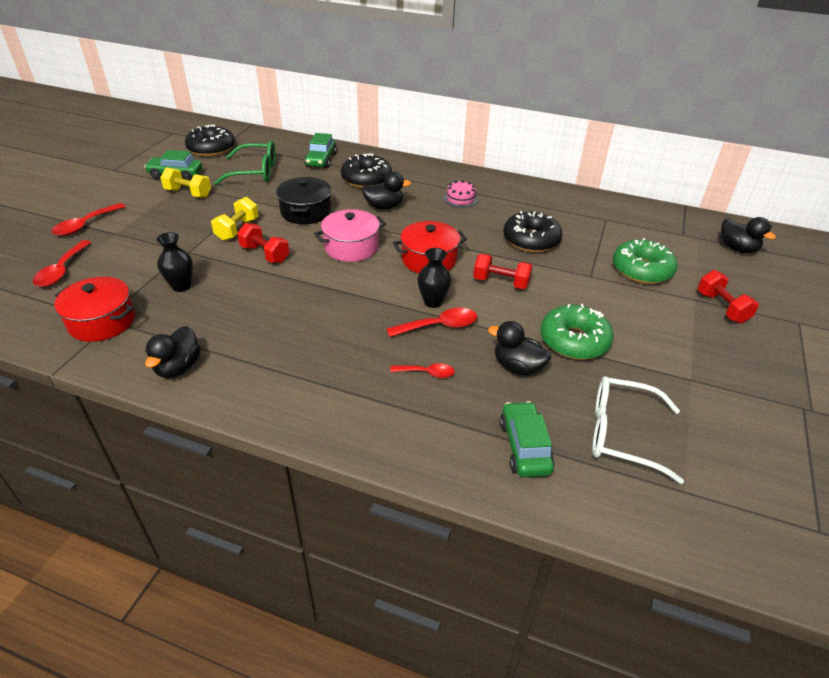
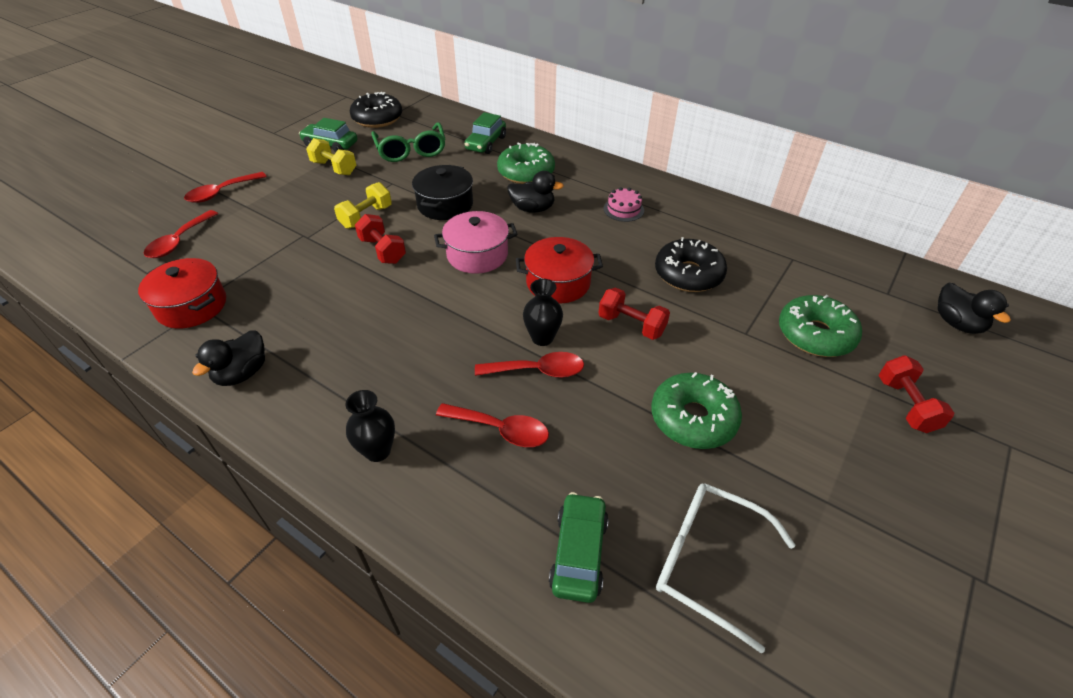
camera: 15 degrees right, 5 degrees up
(181, 286) = (284, 277): black vase -> black vase (378, 451)
(255, 172) = (411, 151): green glasses -> green glasses turned 60 degrees clockwise
(366, 179) = (526, 172): black donut -> green donut
(427, 373) = (501, 430): red spoon -> red spoon, size x1.57
(517, 367) = (610, 441): black duck -> none

